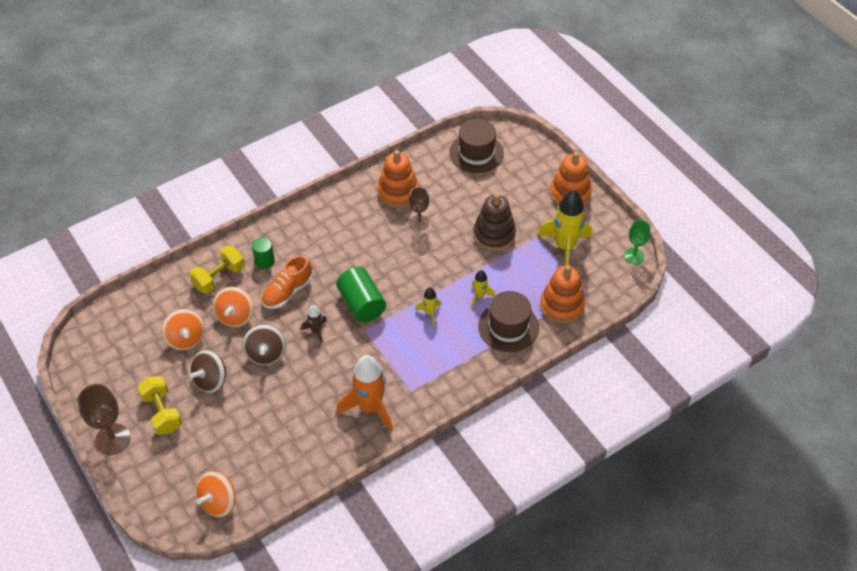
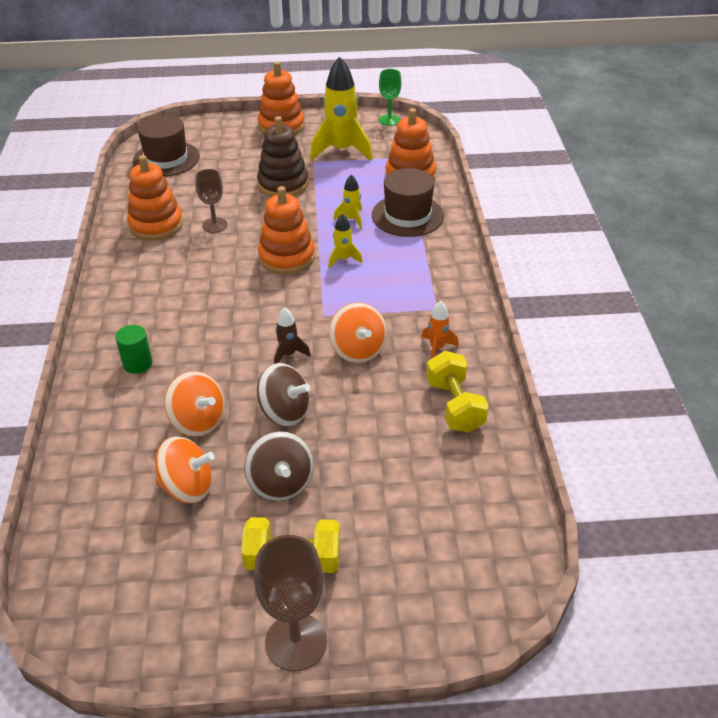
camera: 60 degrees left, 10 degrees down
(218, 502) = (489, 544): orange spinning top -> orange spinning top (358, 350)
(219, 277) = (118, 416): yellow dumbbell -> yellow dumbbell (454, 406)
(287, 292) = (206, 359): orange shoe -> none
(361, 304) = (284, 305): green cylinder -> none
(370, 407) = (437, 348): orange rocket -> orange rocket, size x0.48
(411, 280) = (287, 257): none -> orange stacking toy

